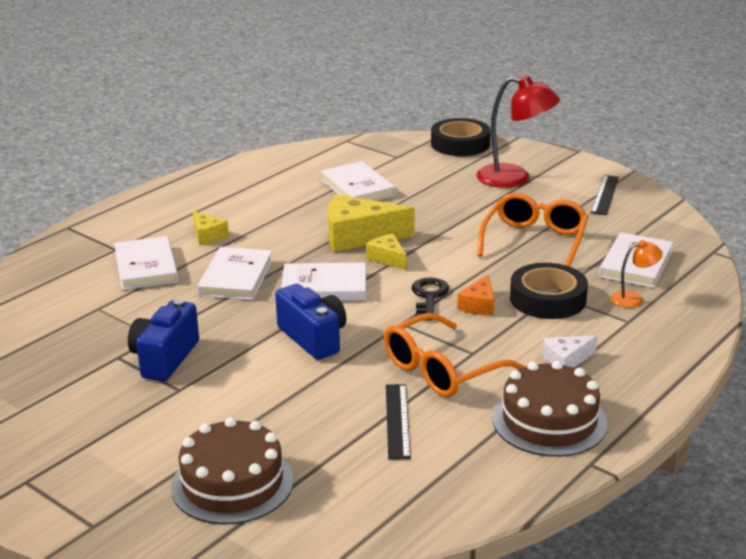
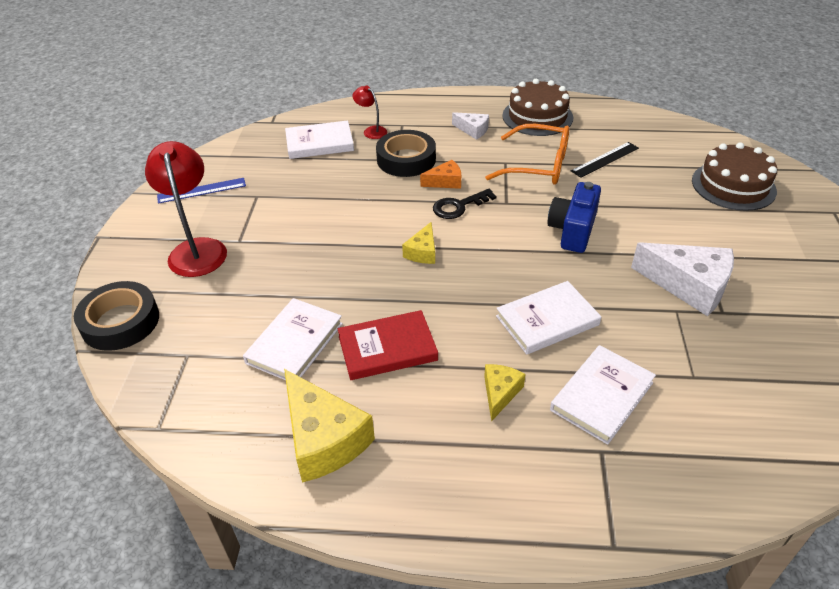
camera: 125 degrees left, 15 degrees up
(165, 358) = (689, 286): blue camera -> white cheese
(305, 213) = (387, 348): none -> red book
(324, 287) = (502, 262): white book -> none
(359, 236) = (401, 287): yellow cheese -> yellow cheese (323, 438)
(534, 241) = (322, 194): orange glasses -> none
(605, 195) = (201, 190): black ruler -> blue ruler
(633, 299) = (371, 131): orange lamp -> red lamp

